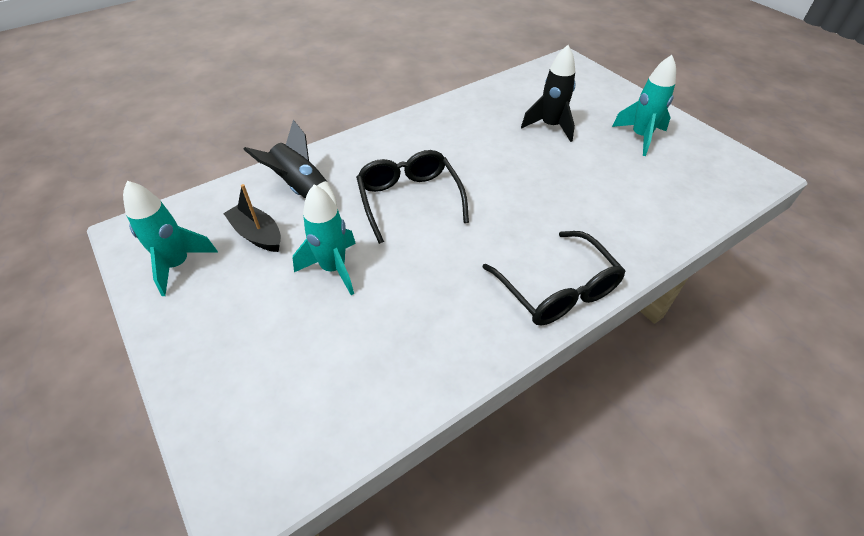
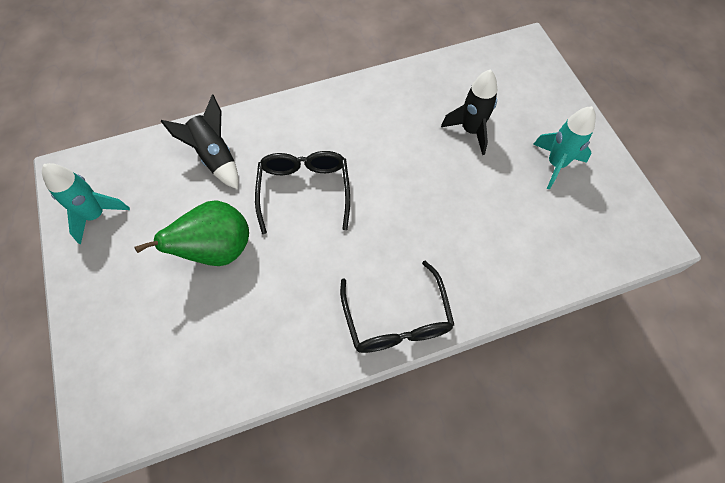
camera: 15 degrees right, 15 degrees up
(257, 234) = (165, 199): black boat -> none
(333, 268) = (217, 250): turquoise rocket -> green pear

